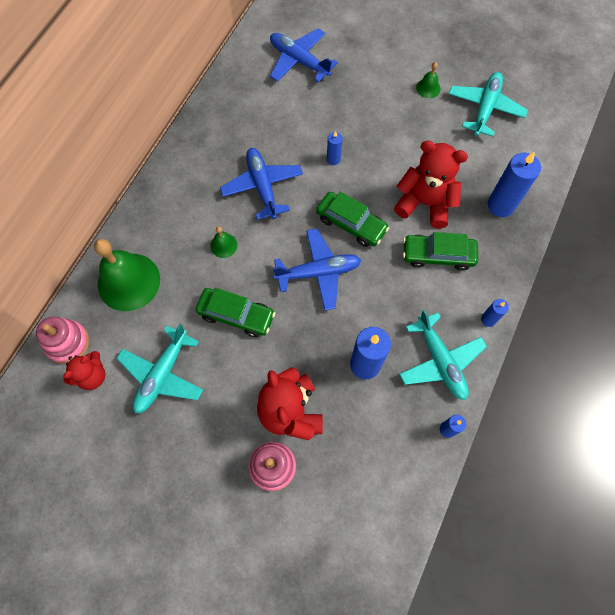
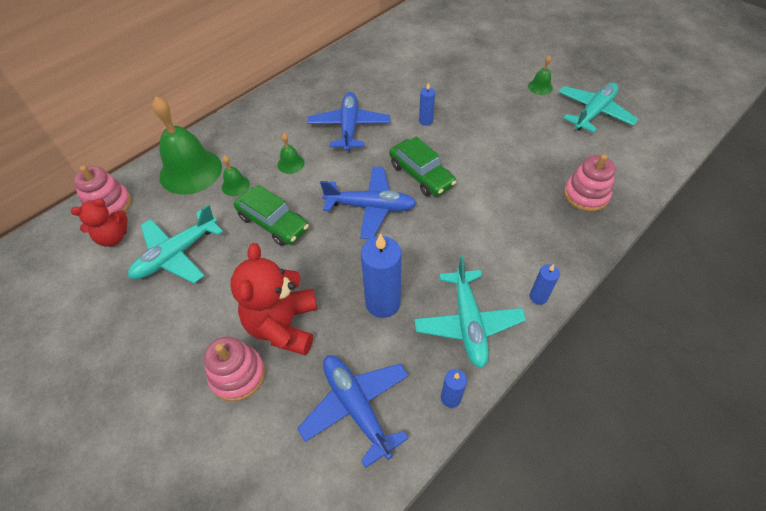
camera: 20 degrees right, 15 degrees down
(181, 285) = (235, 185): none -> green bell
(299, 61) = (425, 46): blue plane -> blue plane (356, 407)
(425, 203) = (504, 175): red teddy bear -> none
(438, 255) = (501, 222): green car -> none
(501, 205) = (586, 195): blue candle -> pink stacking toy

